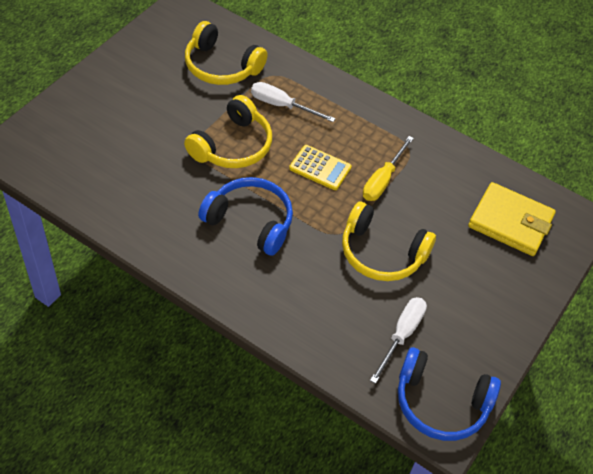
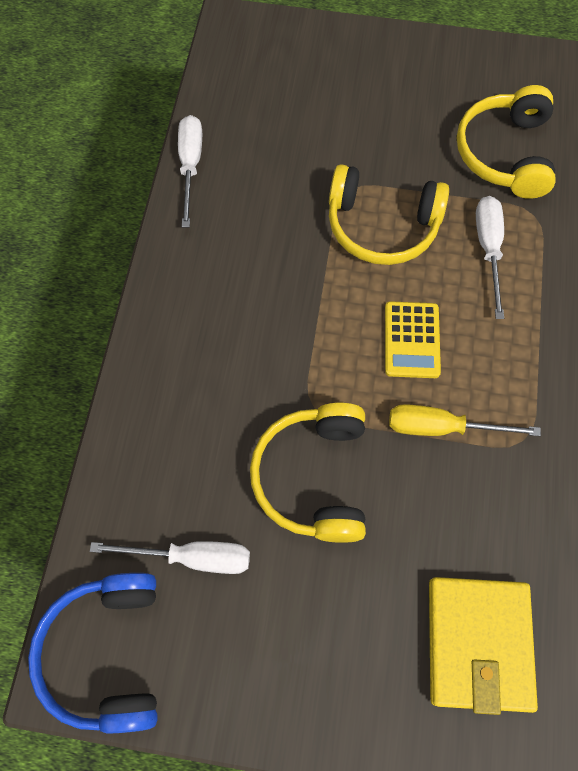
camera: 70 degrees right, 15 degrees up
(113, 224) = (190, 166): none -> white screwdriver
(250, 222) = (274, 299): blue headphones -> none

